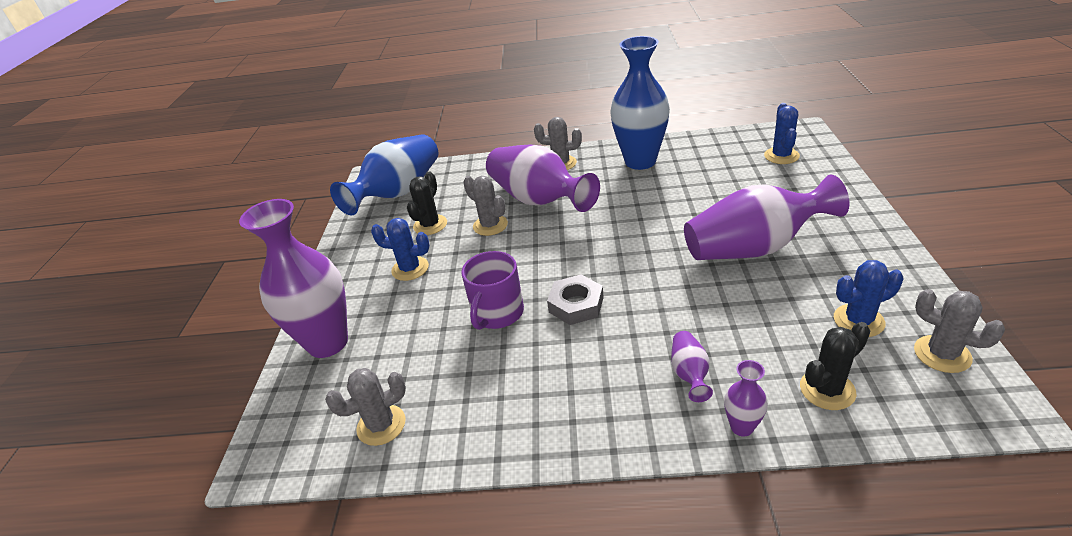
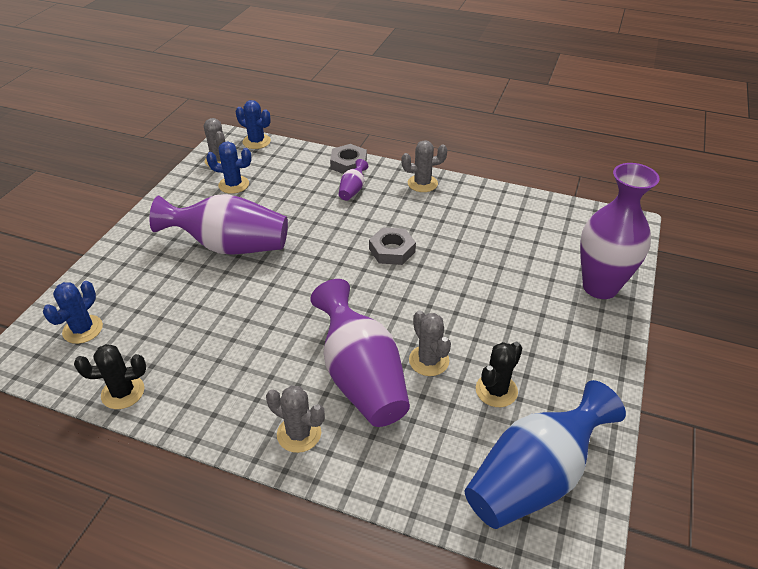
camera: 165 degrees left, 5 degrees up
(381, 425) = (551, 220): grey cactus -> grey cactus (422, 183)
(410, 269) = (524, 336): blue cactus -> blue cactus (256, 141)
(497, 313) = (454, 264): purple mug -> none
(640, 161) = (212, 390): blue vase -> none
(741, 427) = (348, 163): purple vase -> grey nut
(827, 390) = (292, 164): black cactus -> black cactus (123, 392)

